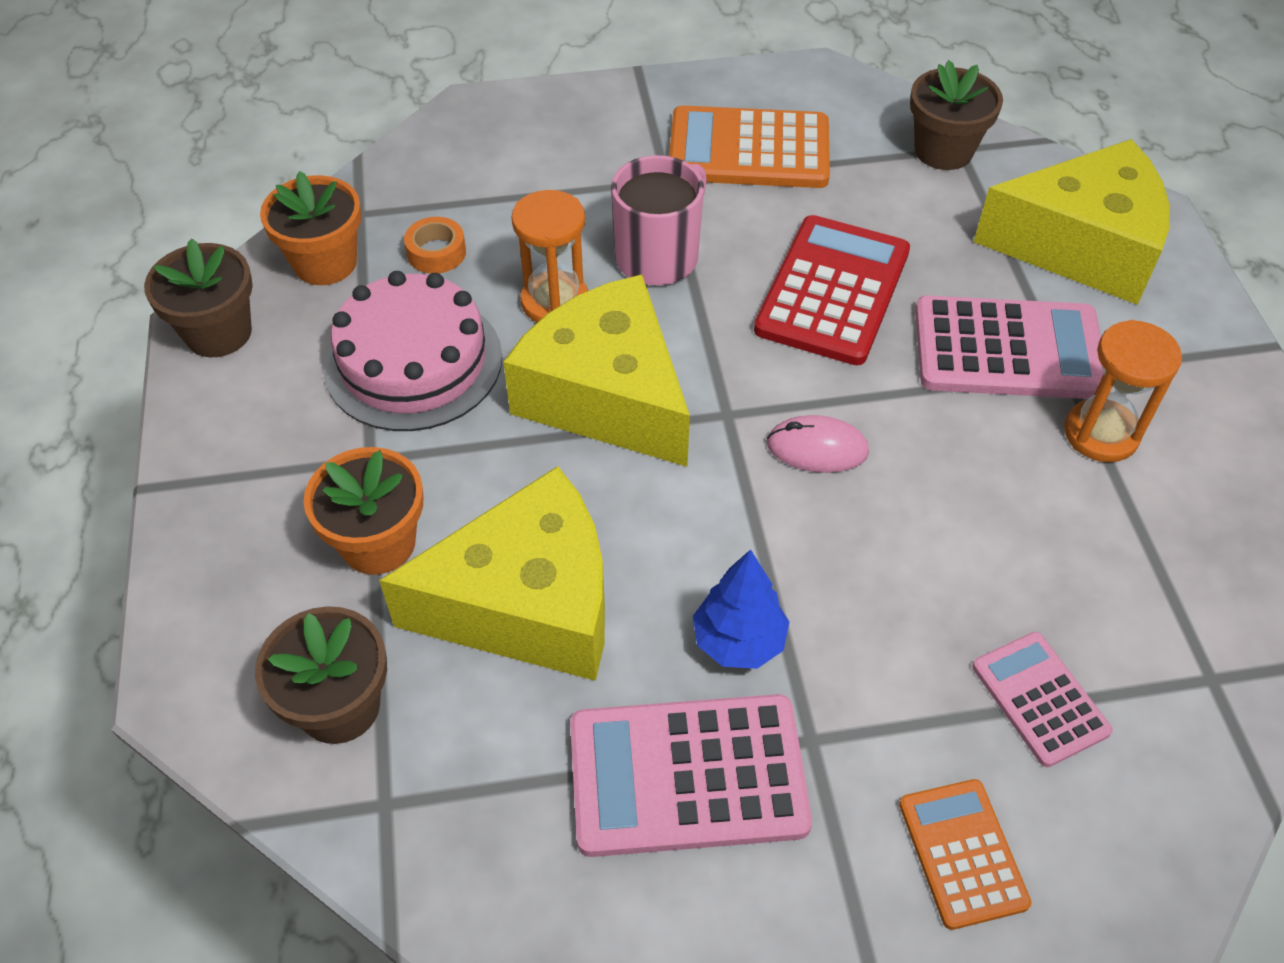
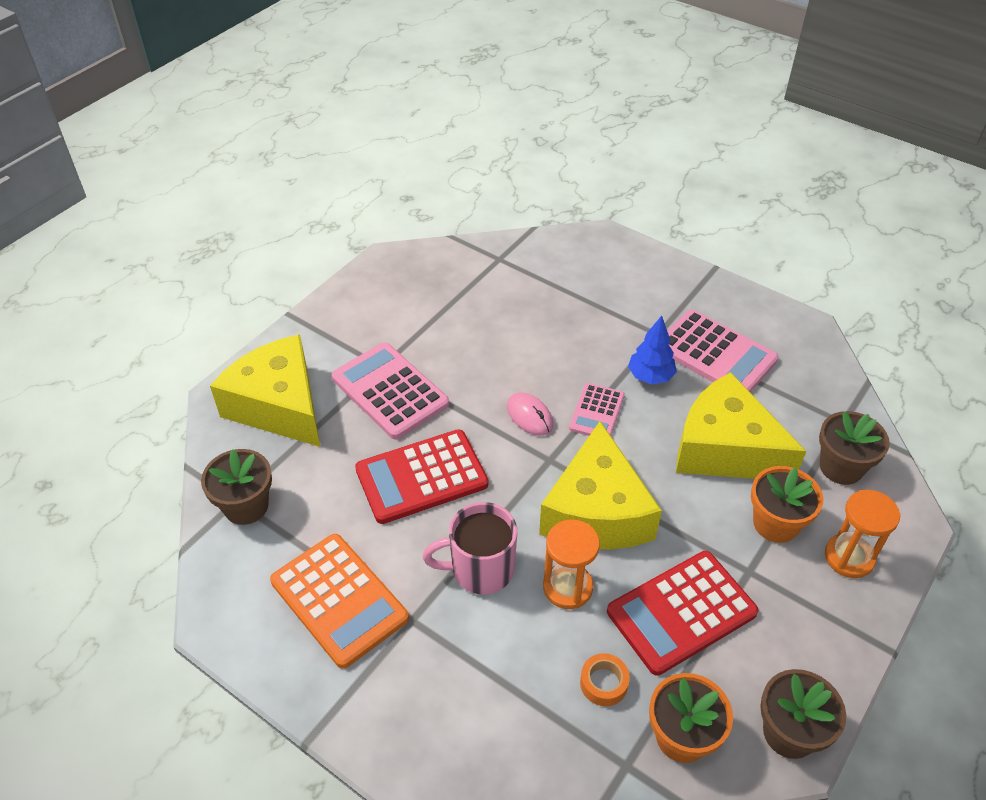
camera: 135 degrees left, 5 degrees down
(413, 362) = (681, 612): pink cake -> red calculator
(962, 853) = (644, 279): orange calculator -> none
(1040, 699) = (563, 291): pink calculator -> pink calculator (597, 412)
(1101, 434) = (410, 337): orange hourglass -> orange hourglass (849, 557)

